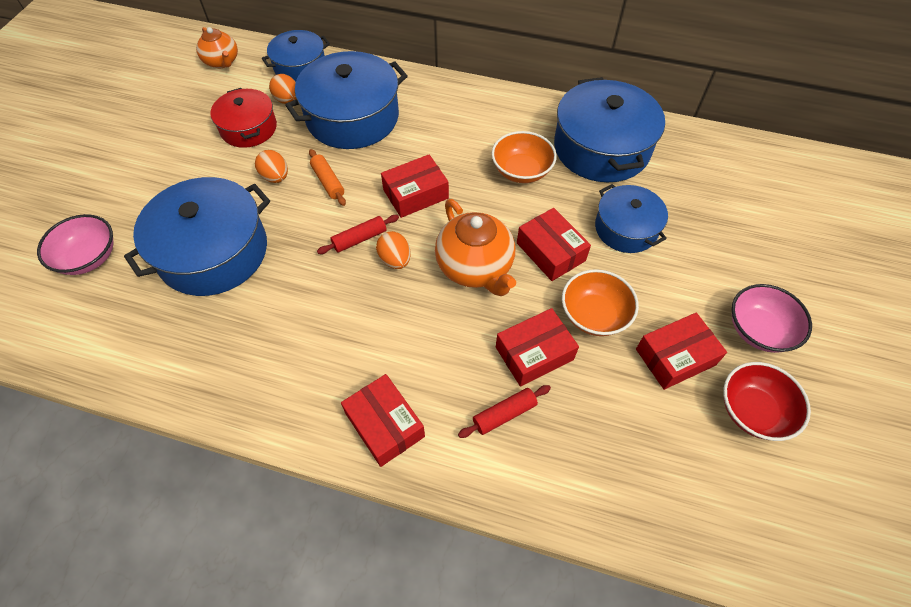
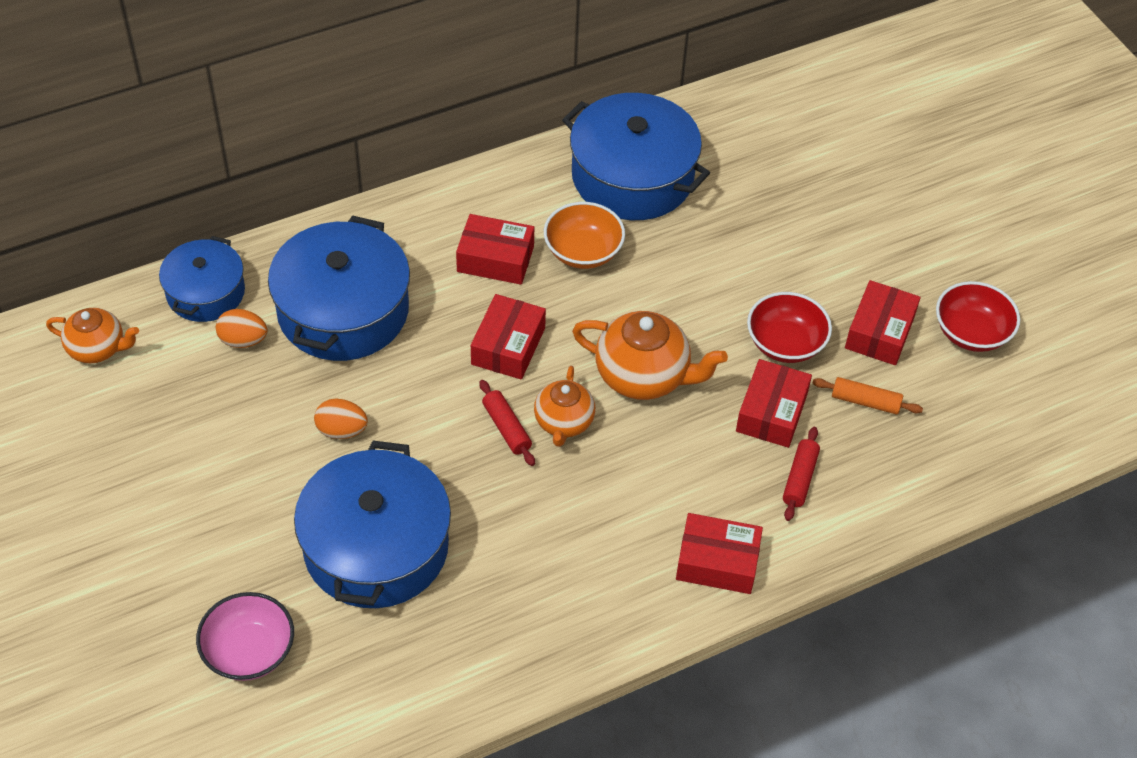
camera: 45 degrees left, 5 degrees down
(248, 128) = (240, 401): red pot -> none
(328, 182) = (404, 396): orange rolling pin -> orange rolling pin (865, 402)
(359, 239) = (506, 428): red rolling pin -> red rolling pin turned 45 degrees counterclockwise
(395, 260) = (563, 422): orange egg -> orange teapot
(550, 252) = (692, 313): red box -> red box (495, 259)
(594, 315) = (785, 343): orange bowl -> red bowl
(626, 228) = (734, 245): blue pot -> none
(759, 330) = (919, 262): pink bowl -> none

